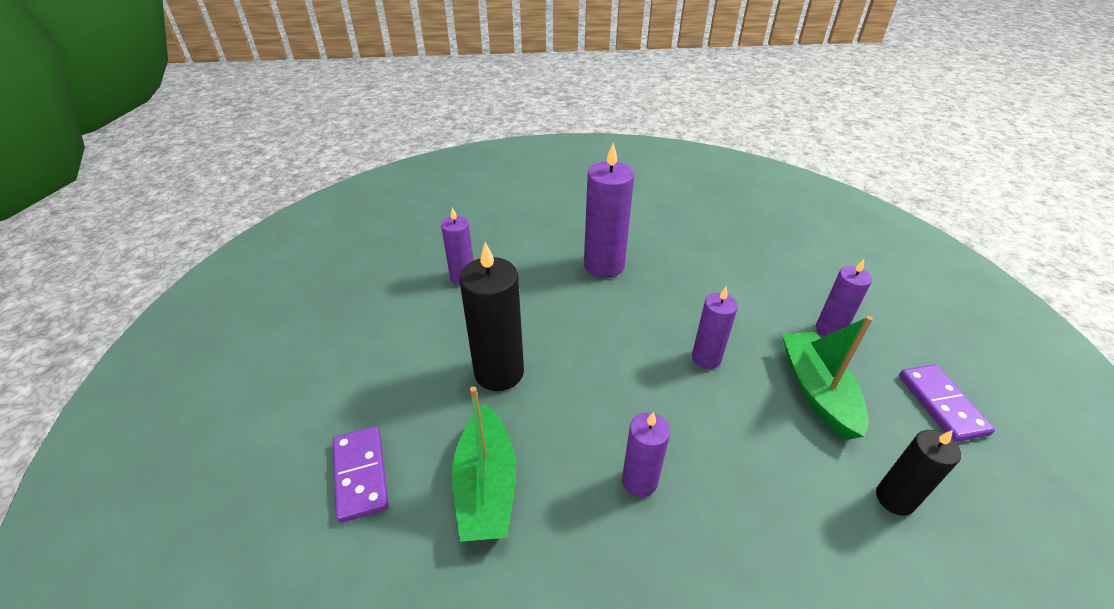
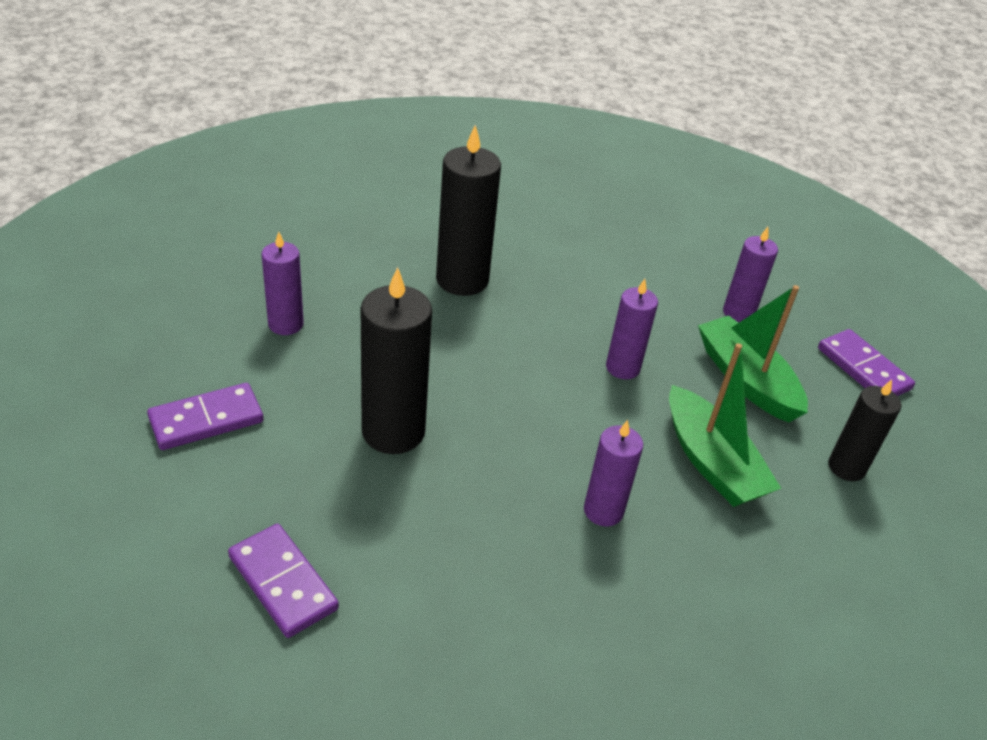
camera: 25 degrees left, 0 degrees up
(375, 335) = (206, 420): none -> purple domino
(486, 485) = (440, 556): green boat -> green boat (711, 462)
(604, 265) = (462, 280): purple candle -> black candle

